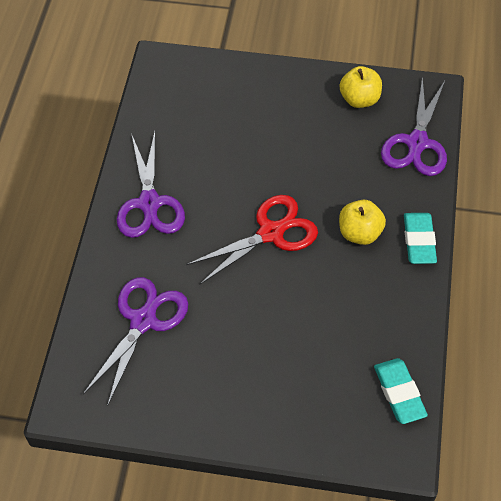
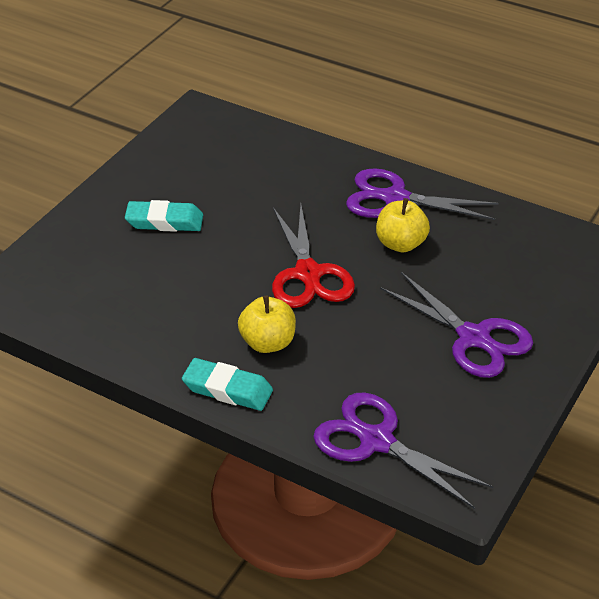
camera: 110 degrees right, 15 degrees down
(143, 321) = (255, 167): purple scissors -> purple scissors (473, 337)
(359, 99) = (477, 409): yellow apple -> yellow apple (401, 244)
(399, 393) = (58, 310): turquoise eraser -> turquoise eraser (164, 221)

